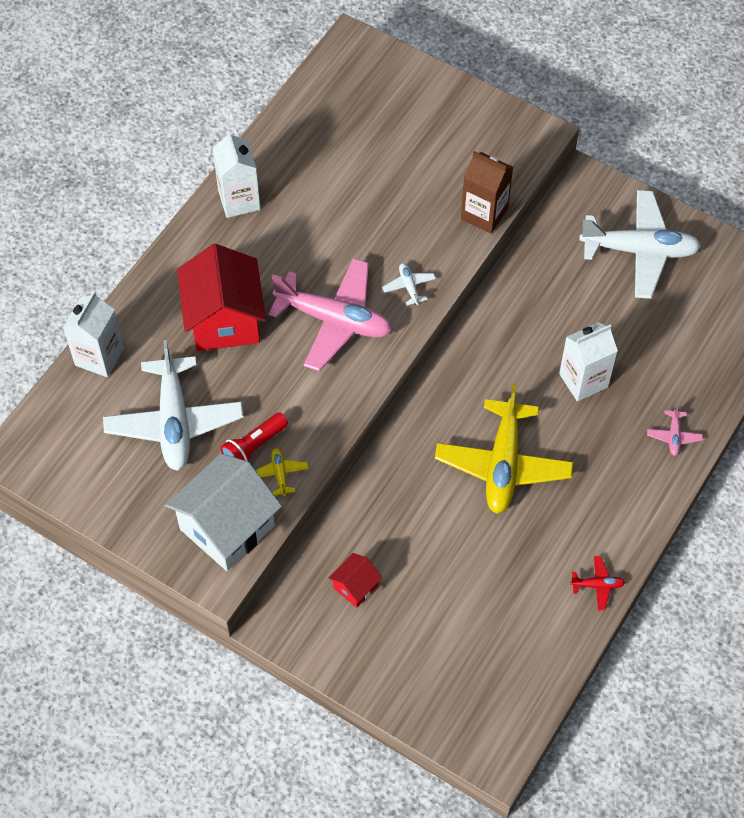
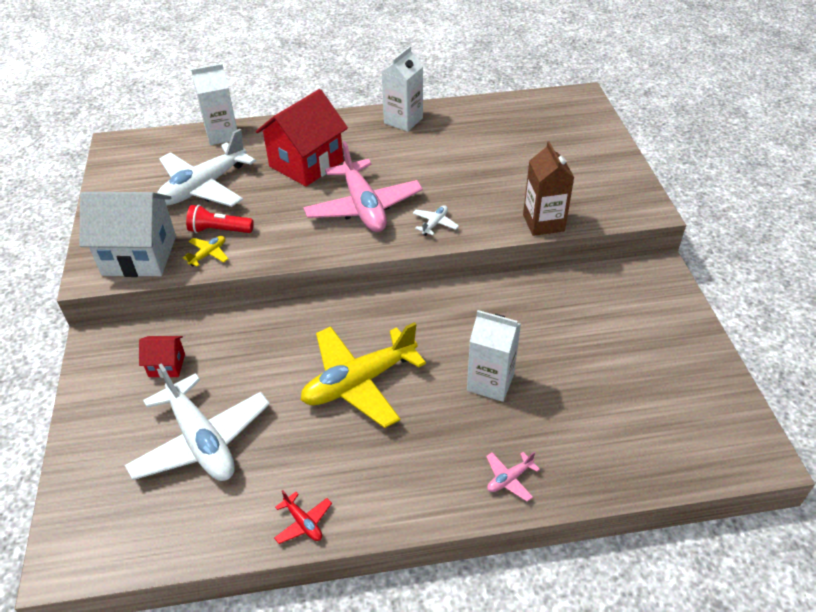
camera: 50 degrees right, 15 degrees down
(639, 250) = (648, 340): white plane -> white plane (201, 441)

